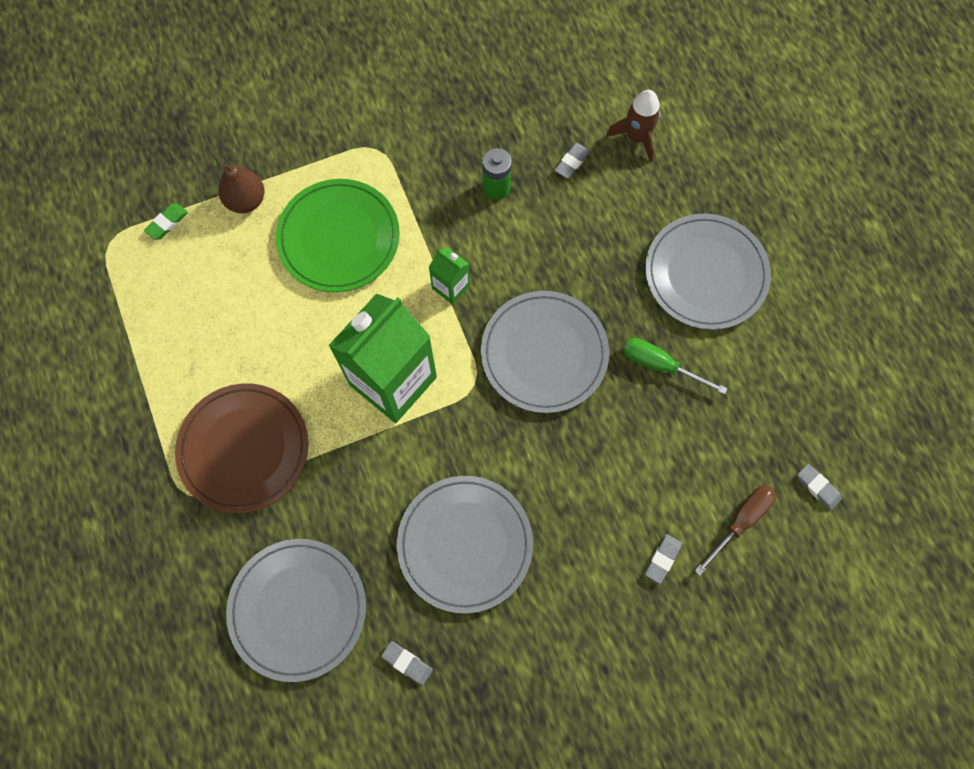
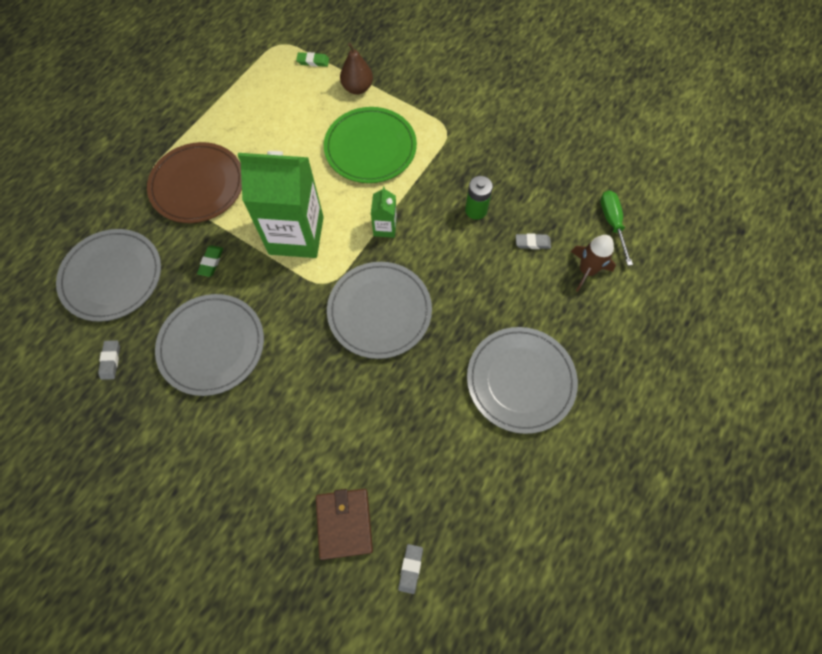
camera: 55 degrees right, 5 degrees down
(360, 489) = (211, 262): none -> green eraser
(660, 365) = (426, 392): green screwdriver -> green screwdriver (612, 223)
(662, 559) = (280, 483): grey eraser -> none
(740, 521) = (344, 523): brown screwdriver -> brown wallet

